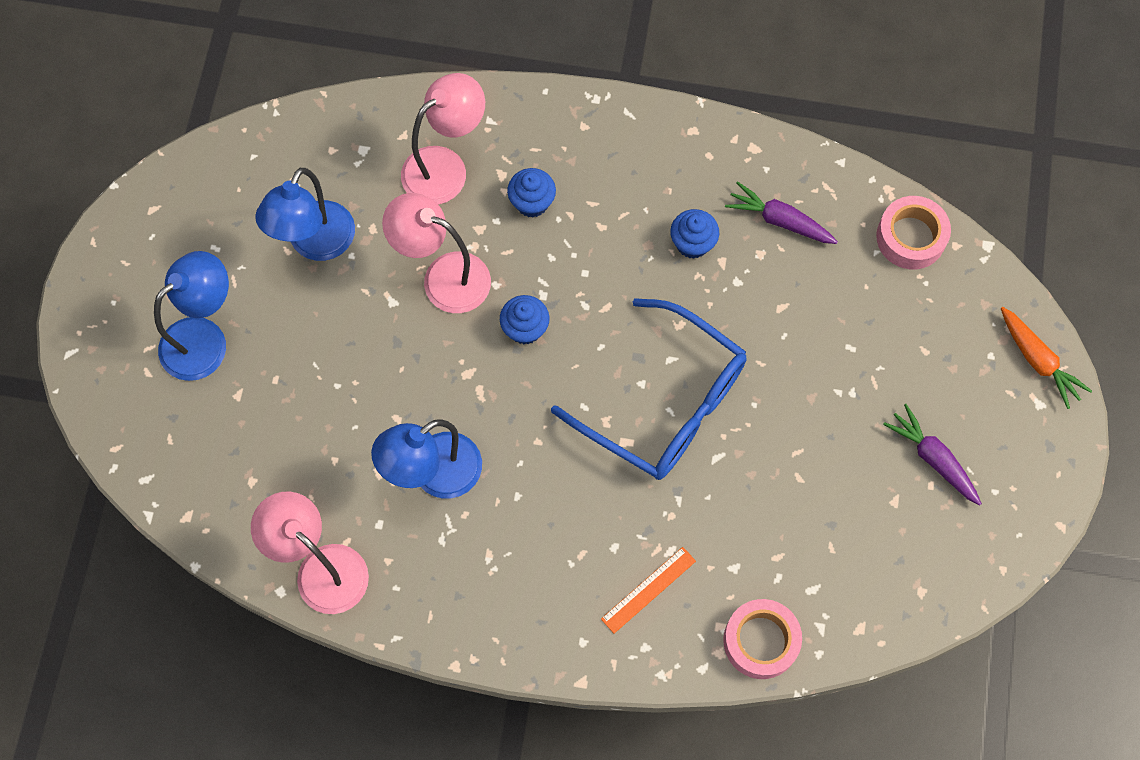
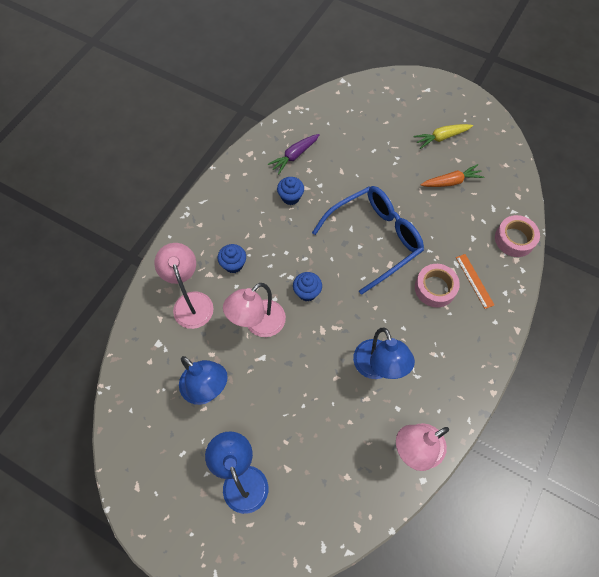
camera: 70 degrees left, 5 degrees down
(910, 237) = (326, 107): pink tape -> pink tape (435, 288)
(933, 458) = (441, 137): purple carrot -> yellow carrot
(1038, 360) = (406, 82): orange carrot -> orange carrot (451, 182)

